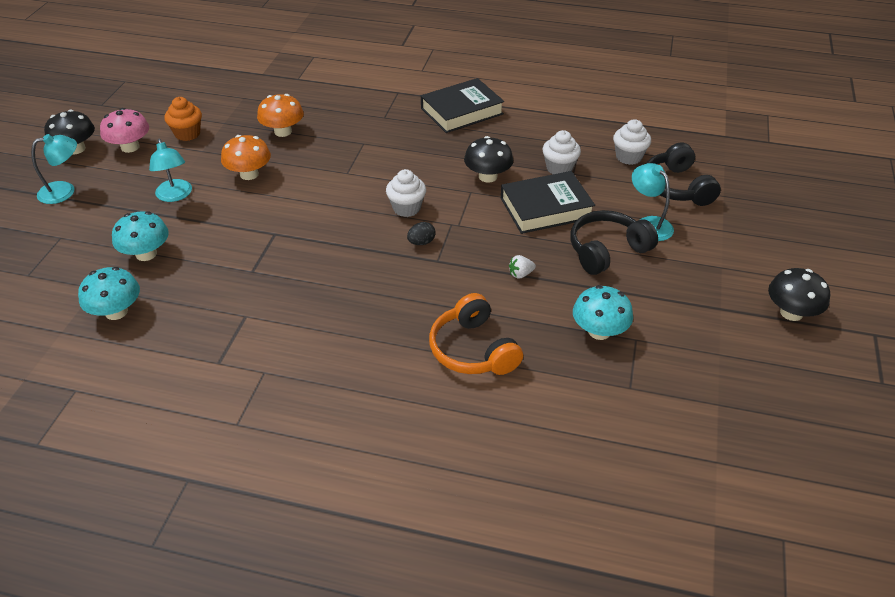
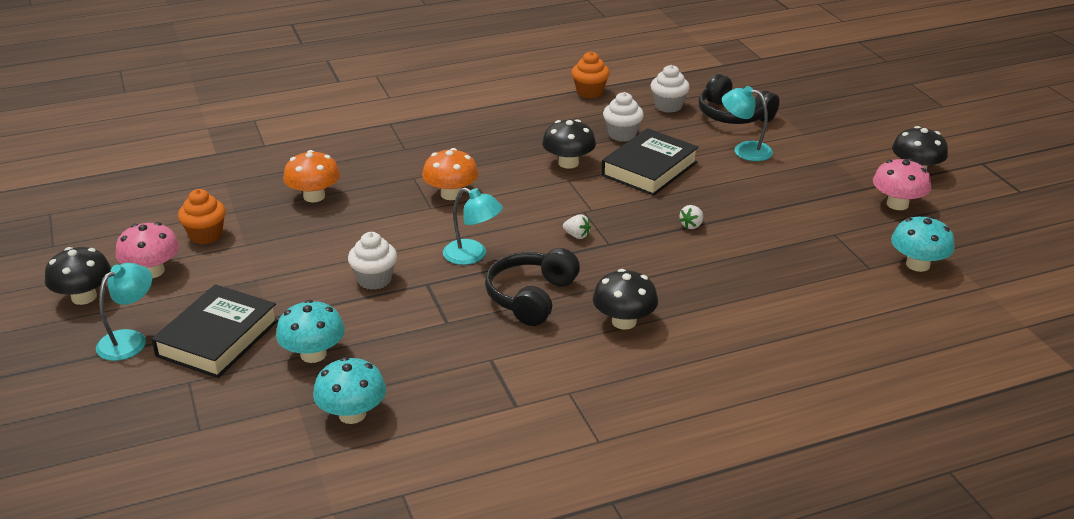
camera: 35 degrees left, 10 degrees down
(175, 196) = (272, 293): turquoise lamp -> turquoise lamp (472, 255)
(249, 174) = (329, 245): orange mushroom -> orange mushroom (451, 194)
(370, 333) = (624, 321): none -> black mushroom
(406, 208) = (528, 214): white cupcake -> white cupcake (374, 280)
(421, 242) = (577, 235): black egg -> white strawberry
(462, 111) = (475, 119): black book -> black book (218, 338)
(473, 350) = (724, 295): orange headphones -> none
(577, 120) = (589, 92): none -> orange cupcake
(599, 331) = (802, 240): turquoise mushroom -> turquoise mushroom (917, 264)
(607, 250) = (737, 181): black headphones -> black headphones (531, 297)
(732, 338) = (897, 204): none -> pink mushroom

